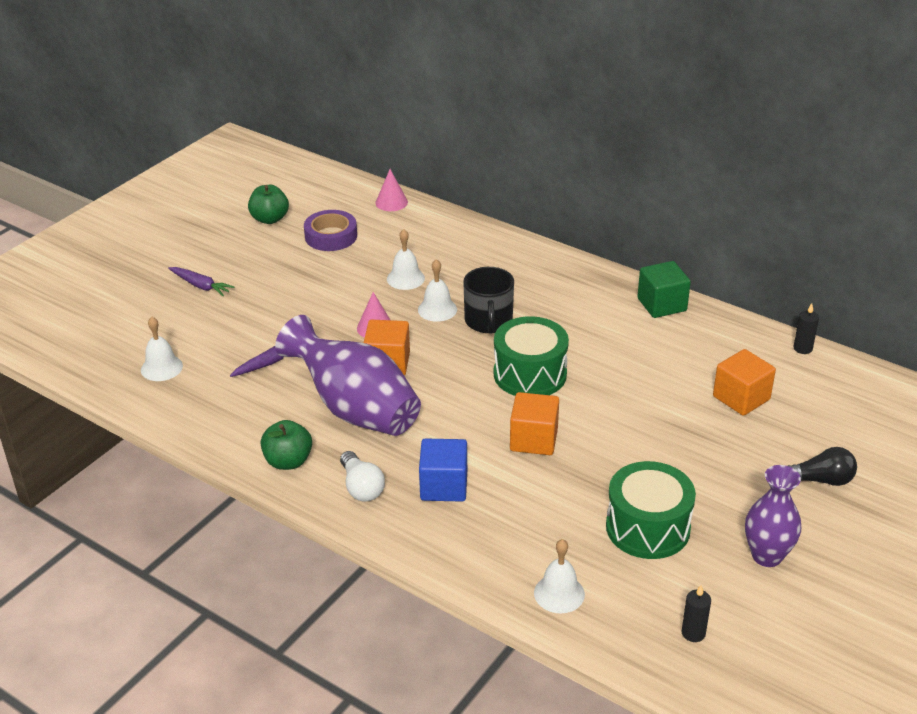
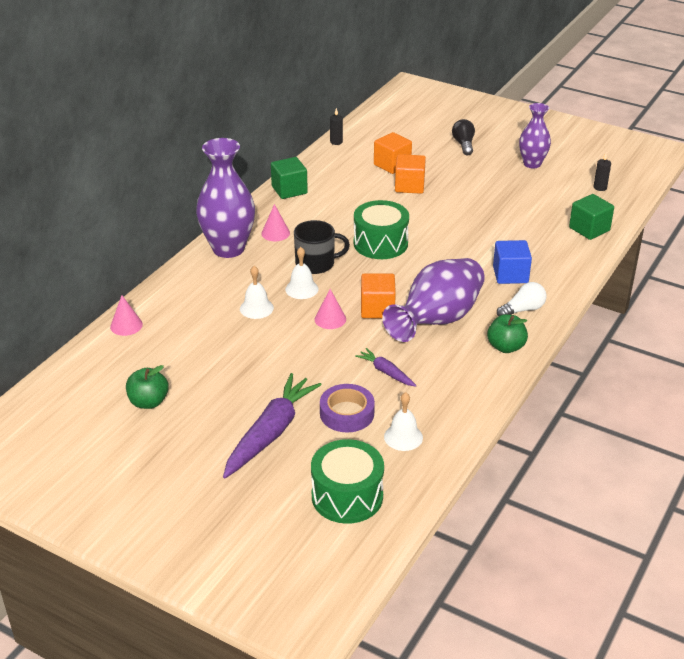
camera: 95 degrees left, 0 degrees up
(201, 286) = (271, 433): purple carrot -> purple carrot, size x2.00
(331, 236) = (184, 357): purple tape -> purple tape (347, 413)
(525, 260) = (228, 248): none -> purple vase
(533, 440) = (452, 240): orange cube -> orange cube (409, 186)
(557, 292) = (275, 233): none -> pink cone
(559, 593) = (589, 229): white bell -> green cube
(648, 528) = (523, 199): green drum -> green drum (347, 496)

